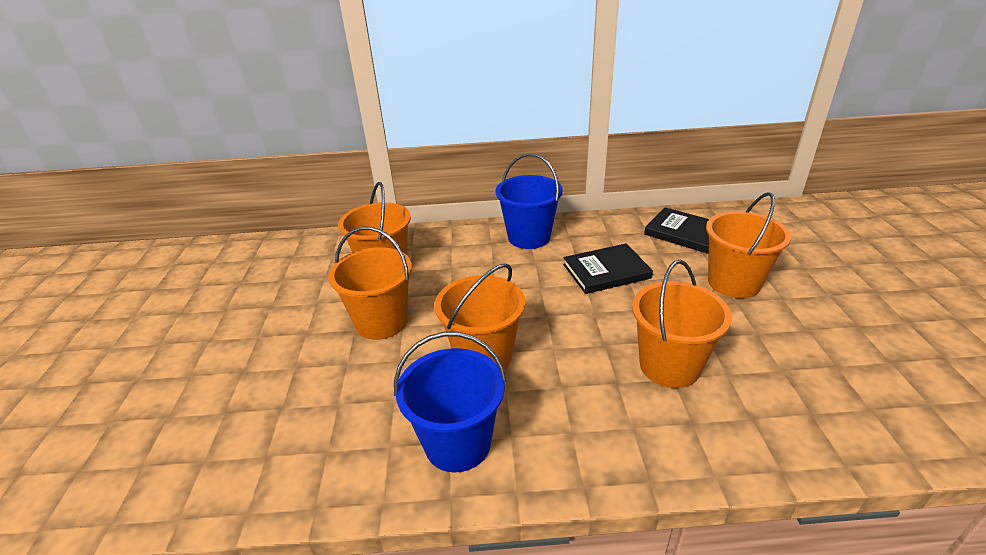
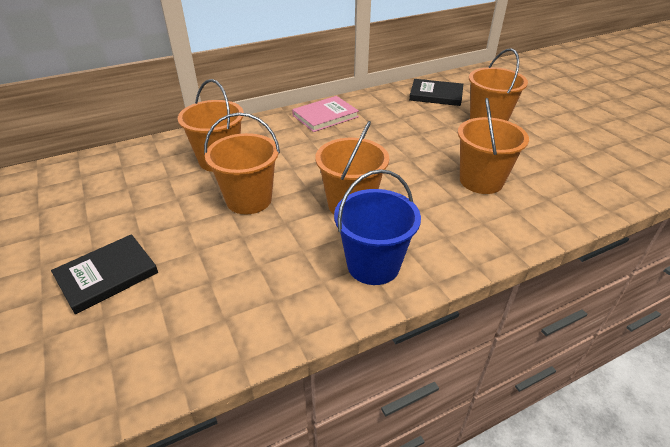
camera: 25 degrees left, 5 degrees up
(529, 237) = (325, 116): blue bucket -> pink book
(606, 271) = (399, 130): black book -> black book (107, 275)

